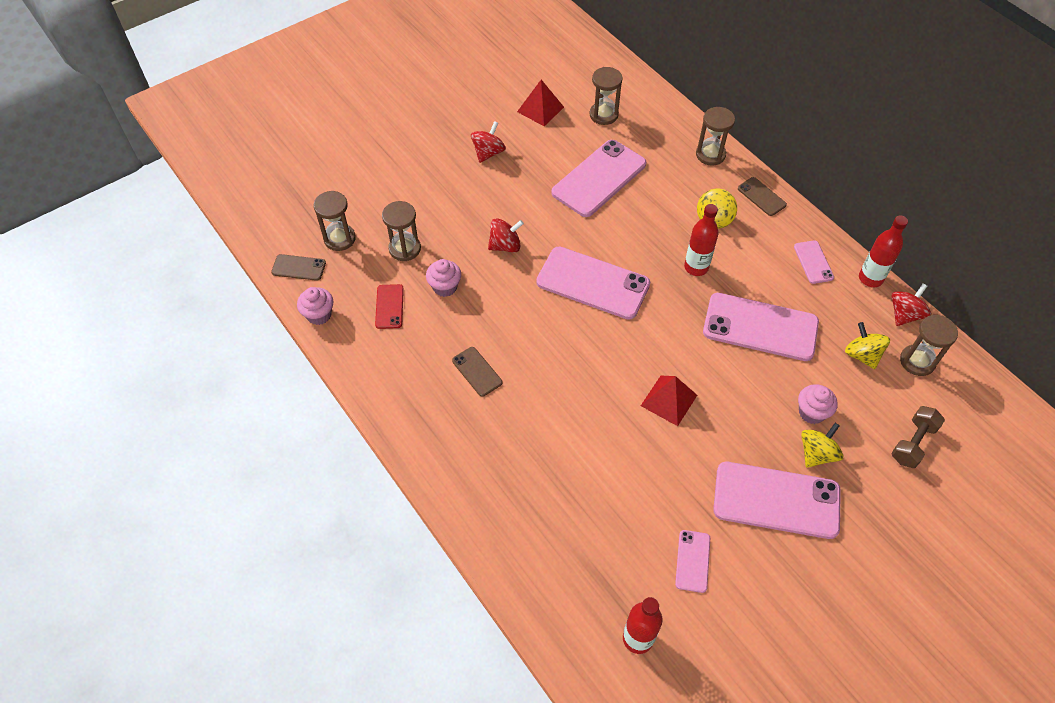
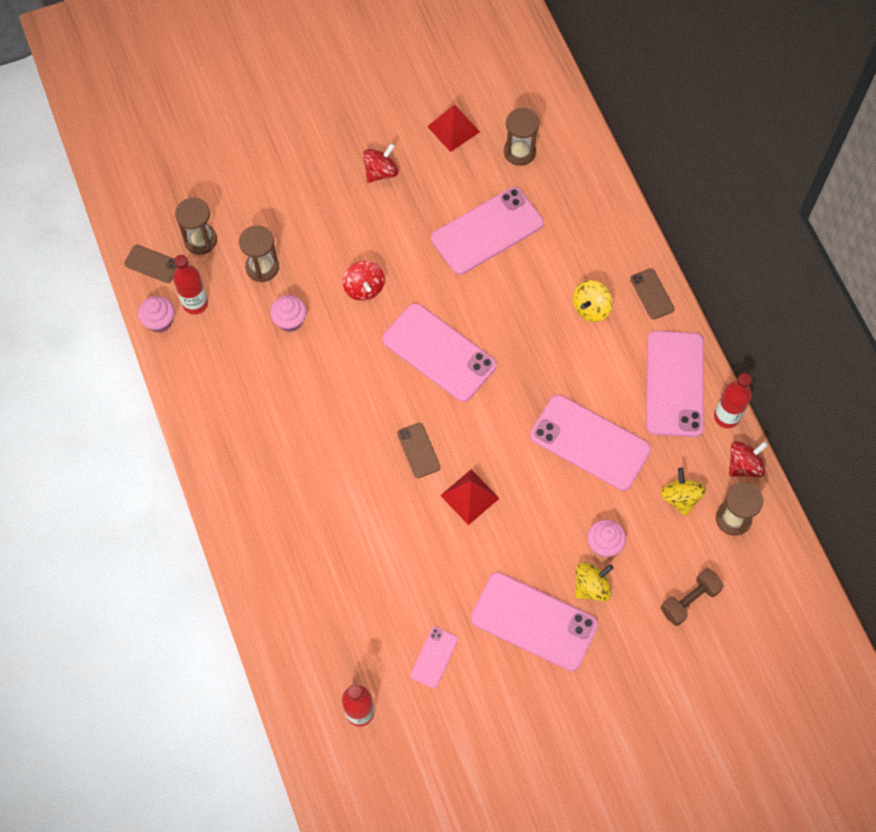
camera: 15 degrees right, 10 degrees up
(389, 306) = (230, 329): red phone -> none
(477, 371) = (294, 420): brown phone -> brown phone (418, 450)
(505, 246) = (364, 288): red spinning top -> red spinning top turned 75 degrees clockwise
(696, 267) = (550, 360): red bottle -> red bottle (195, 304)
(710, 154) = (617, 229): brown hourglass -> none
(813, 262) = (675, 384): pink phone -> pink phone, size x2.07

